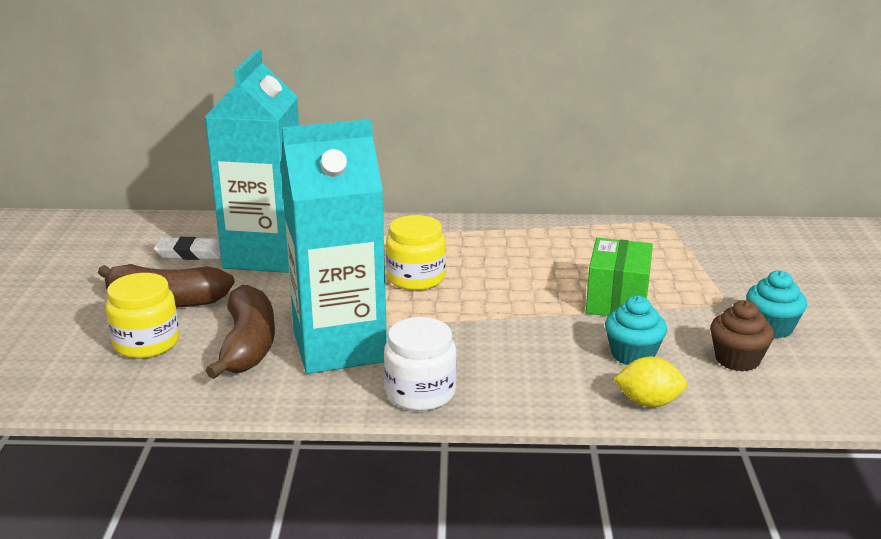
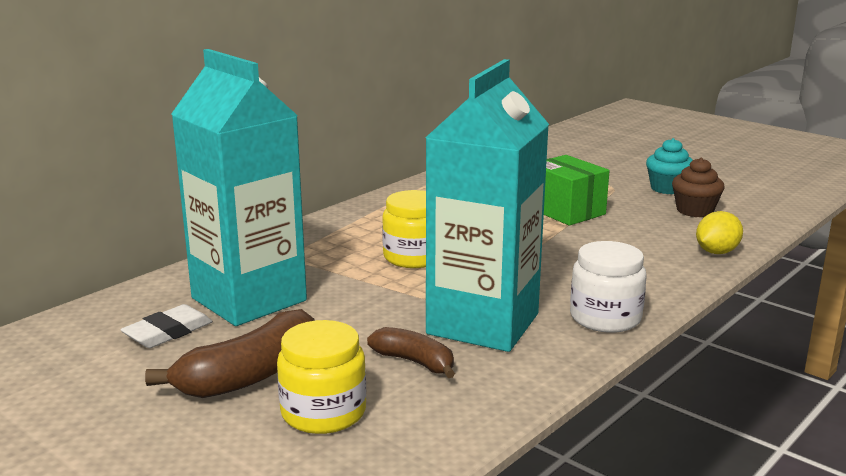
camera: 50 degrees left, 5 degrees down
(248, 345) = (415, 362): brown banana -> brown banana, size x0.60
(632, 355) = (648, 234): turquoise cupcake -> none

